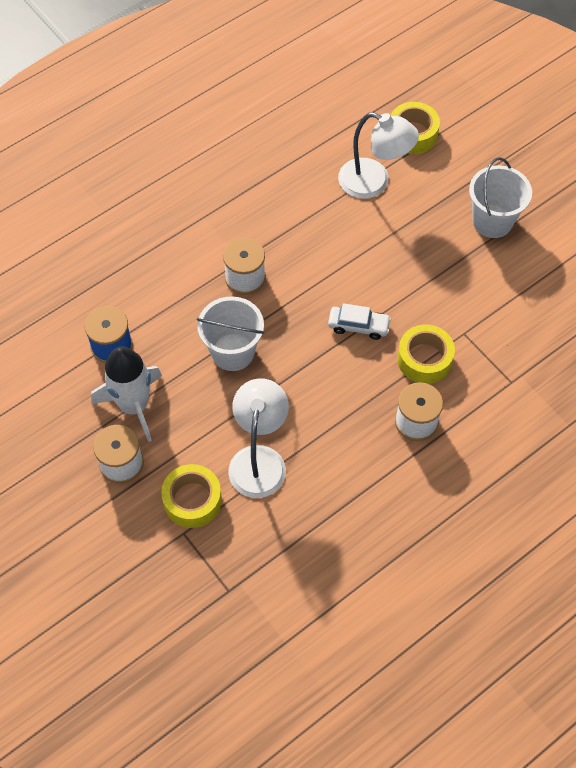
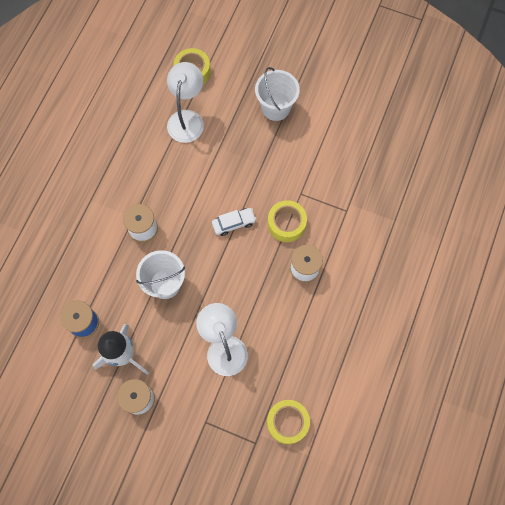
camera: 30 degrees left, 10 degrees up
(192, 500) = (198, 397): yellow tape -> yellow tape (287, 422)
(374, 183) = (187, 119): white lamp -> white lamp turned 75 degrees counterclockwise

